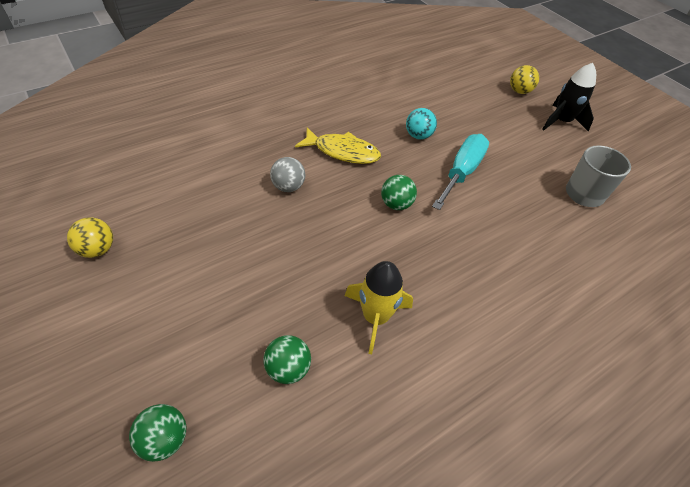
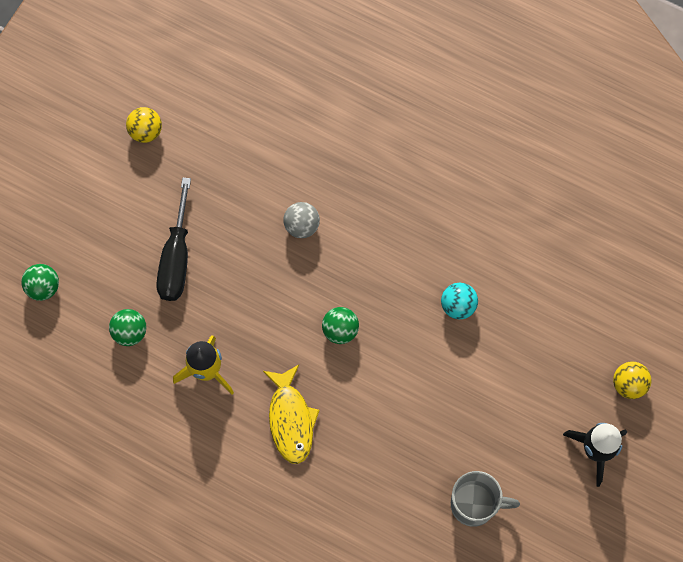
camera: 65 degrees right, 20 degrees up
(242, 286) = (176, 258): none -> black screwdriver
(342, 152) = (381, 246): yellow fish -> yellow fish (290, 420)
(462, 172) = (427, 372): turquoise screwdriver -> none

